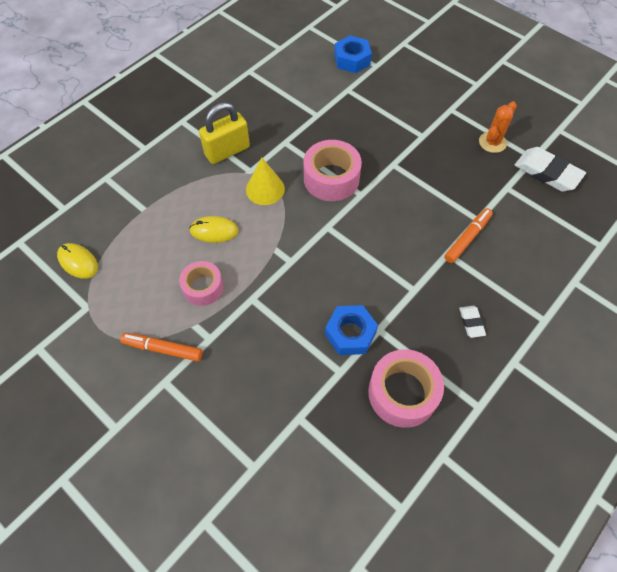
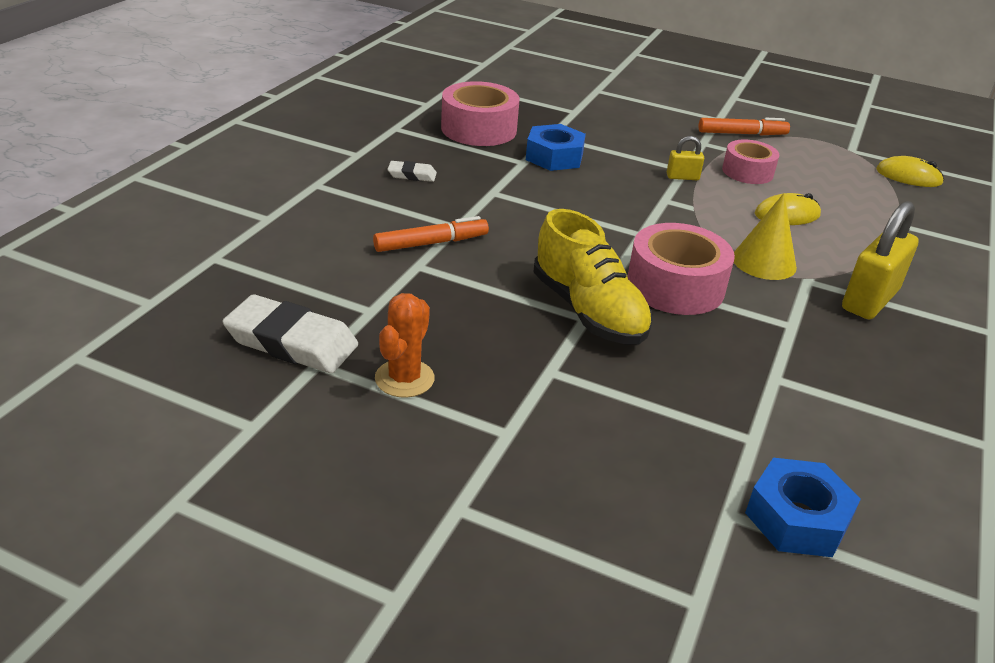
camera: 160 degrees right, 25 degrees down
(260, 288) = (682, 177): none -> yellow padlock
(389, 168) = (588, 311): none -> yellow shoe
(467, 238) = (431, 243): orange marker -> orange marker turned 135 degrees counterclockwise
(471, 322) = (412, 175): white eraser -> white eraser turned 60 degrees counterclockwise

